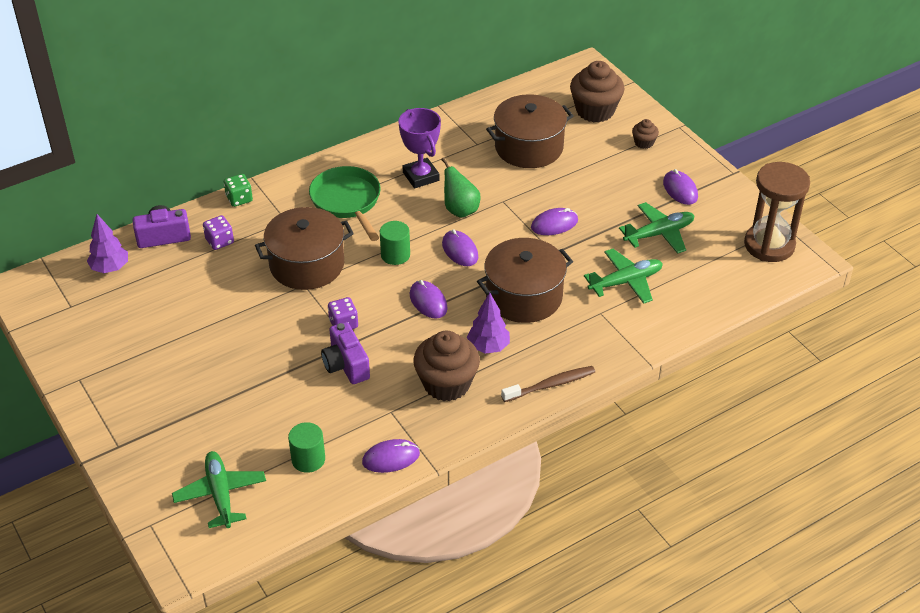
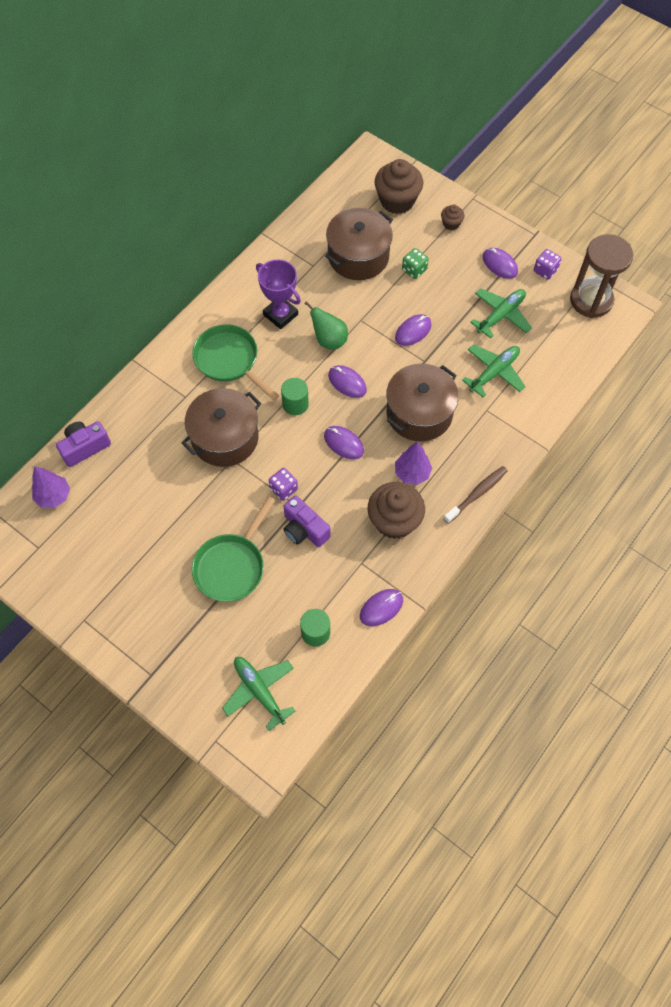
camera: 20 degrees left, 20 degrees up
(219, 241) = (137, 437): purple dice -> purple dice (545, 270)
(239, 199) = (133, 386): green dice -> green dice (414, 270)
(253, 376) = (232, 566): none -> green pan

